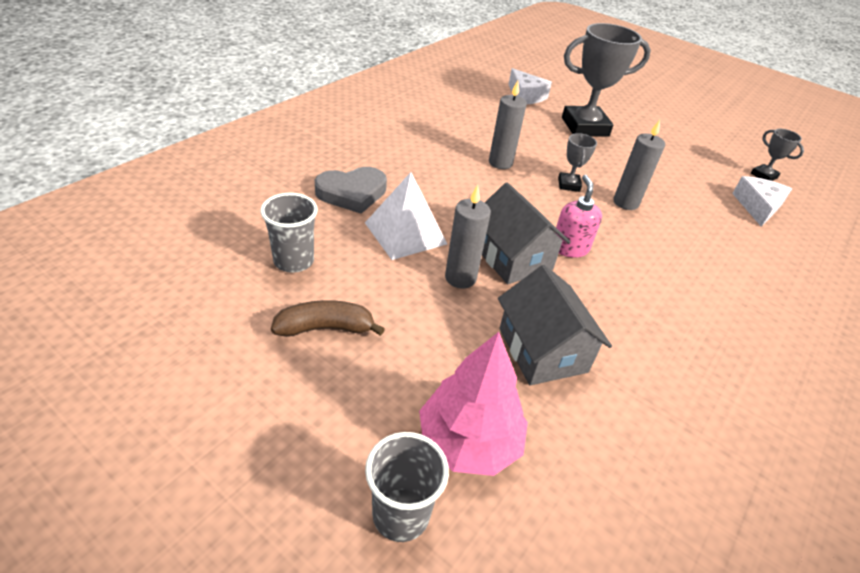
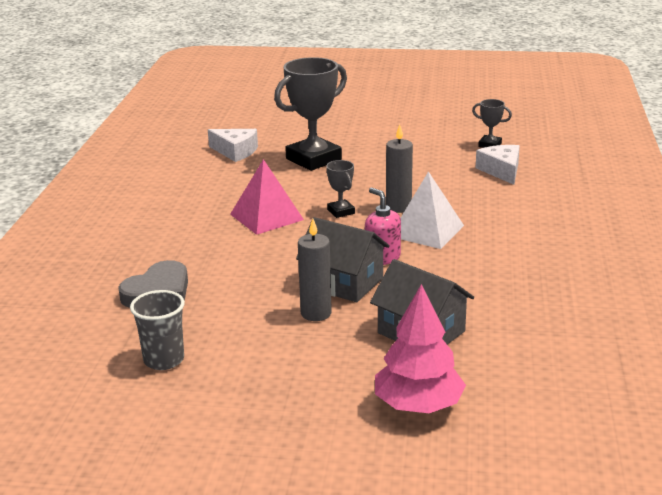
camera: 25 degrees left, 15 degrees down
(325, 328) = (242, 390): brown banana -> none
(401, 514) = (410, 462): grey cup -> none
(405, 233) = (238, 302): white pyramid -> white pyramid (426, 231)
(500, 163) = (266, 217): grey candle -> pink pyramid

